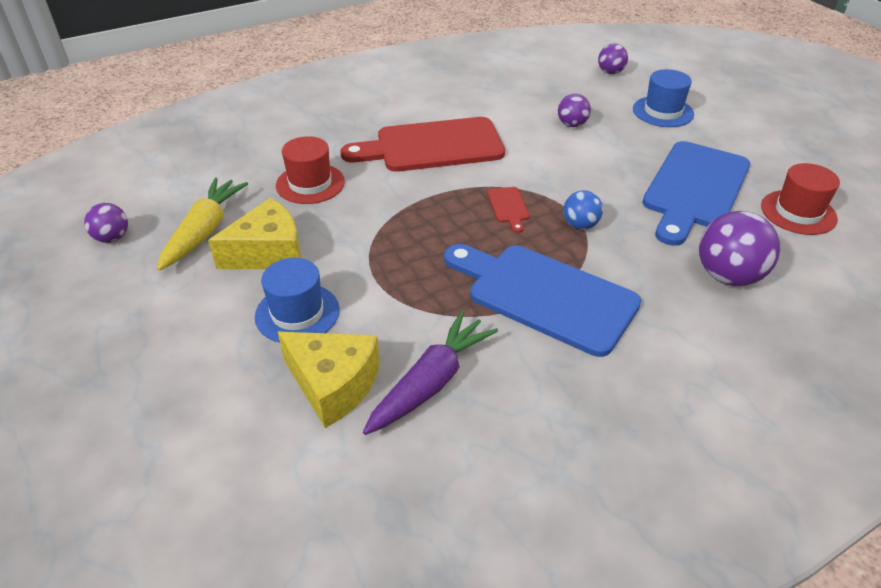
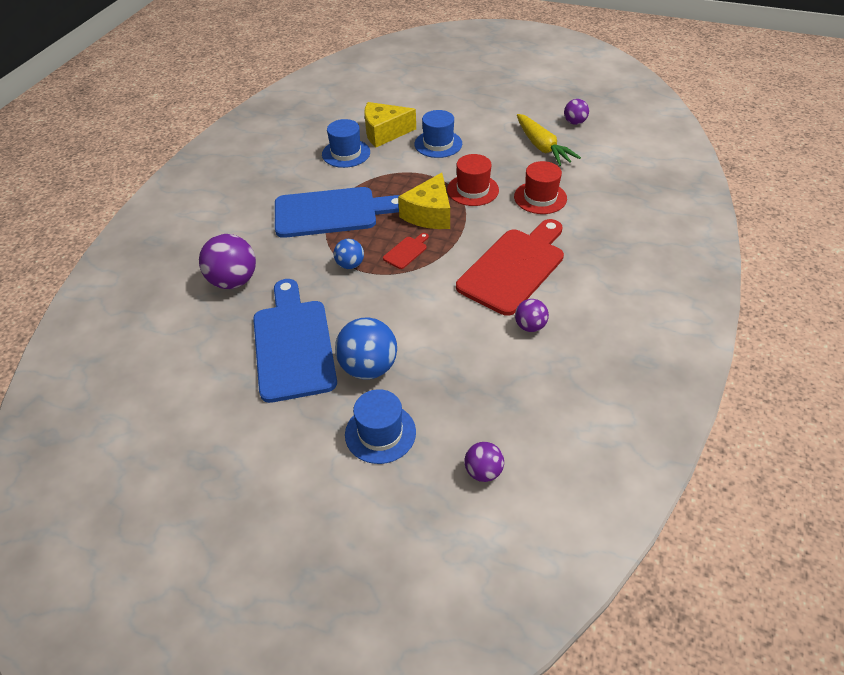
camera: 140 degrees right, 5 degrees up
(268, 253) = (494, 156): yellow cheese -> yellow cheese (429, 214)
(431, 382) = (346, 153): purple carrot -> blue hat
(508, 207) = (406, 251): red cutting board -> red cutting board turned 90 degrees clockwise
(572, 124) = (442, 358): purple ball -> purple ball (530, 326)
(638, 145) = (368, 367): none -> blue ball
(798, 212) = (202, 367): red hat -> red hat (473, 190)

